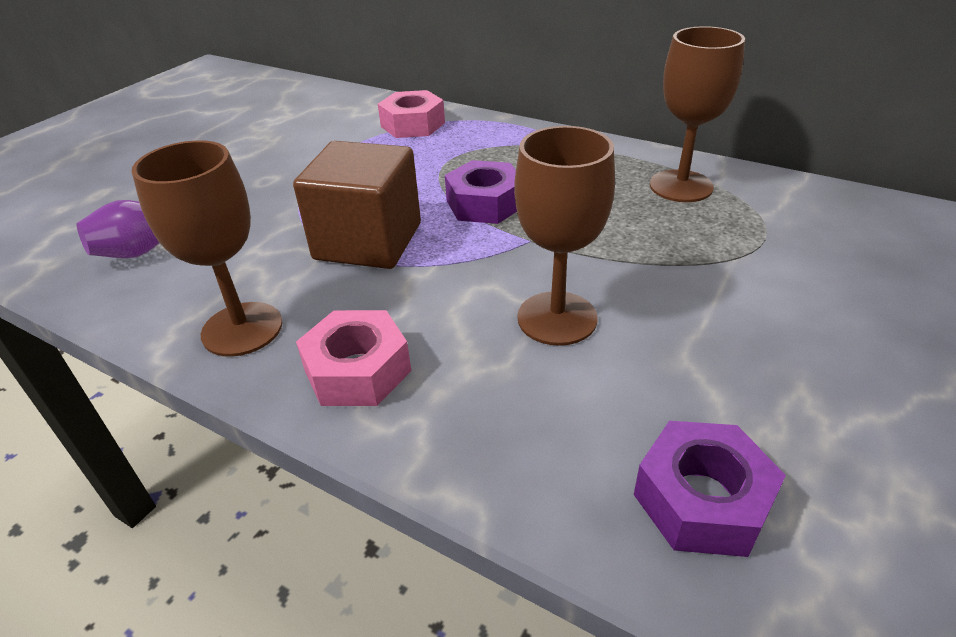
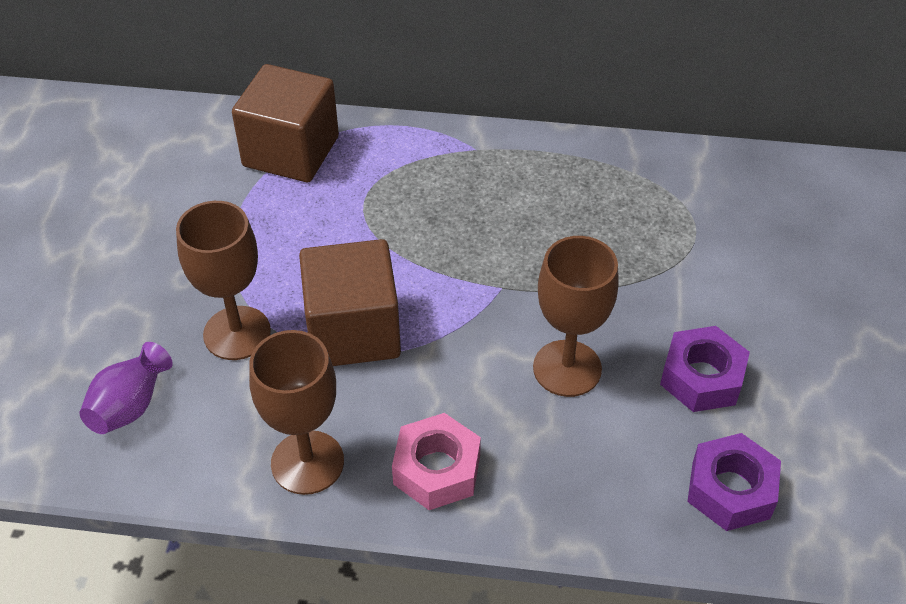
camera: 25 degrees left, 10 degrees up
(413, 124) = (291, 151): pink nut -> brown cube
(485, 204) = (436, 252): purple nut -> purple nut (702, 377)
(681, 186) = (604, 182): brown goblet -> brown goblet (237, 333)

